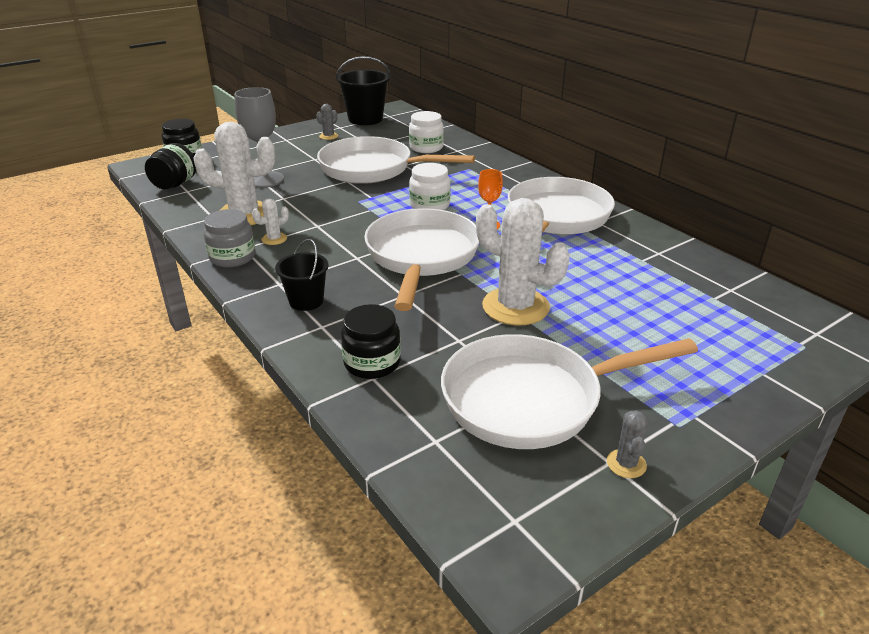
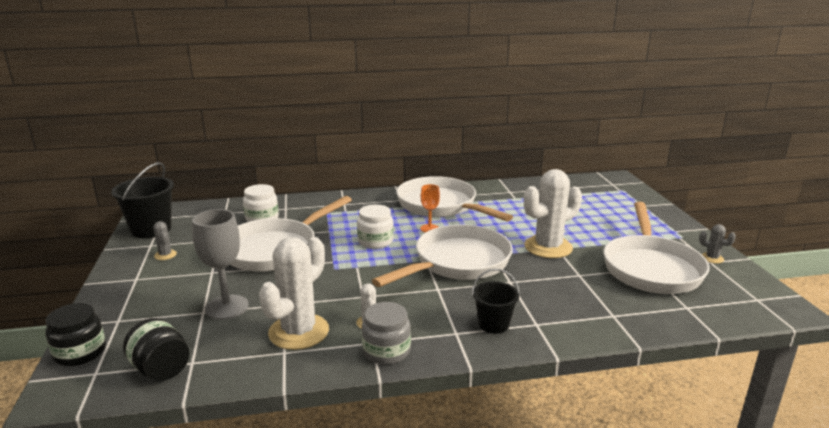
camera: 65 degrees left, 10 degrees down
(372, 363) = (595, 312): black jar -> none
(421, 257) = (457, 263): white pan -> white pan turned 105 degrees clockwise

